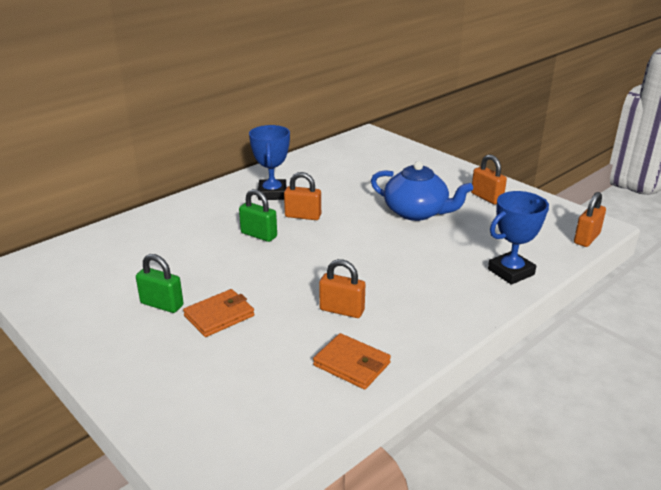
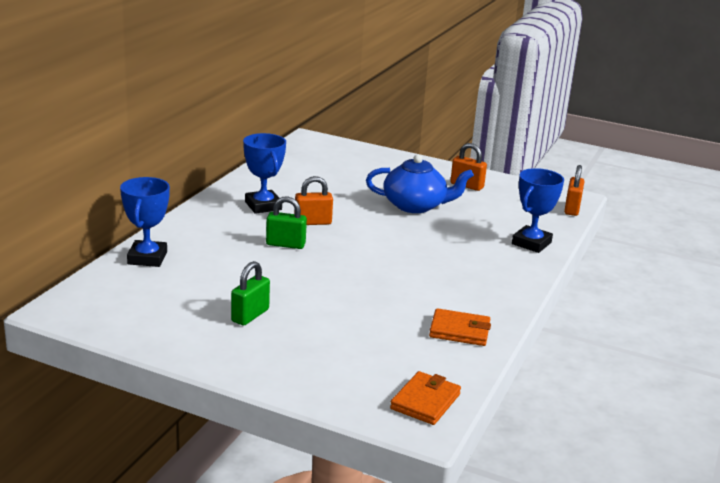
camera: 25 degrees left, 5 degrees down
(129, 230) = (147, 258): none -> blue trophy
(162, 304) = (250, 315): green padlock -> green padlock turned 60 degrees counterclockwise
(219, 316) = (313, 315): orange wallet -> orange wallet (425, 401)
(342, 310) = (417, 293): orange padlock -> none

